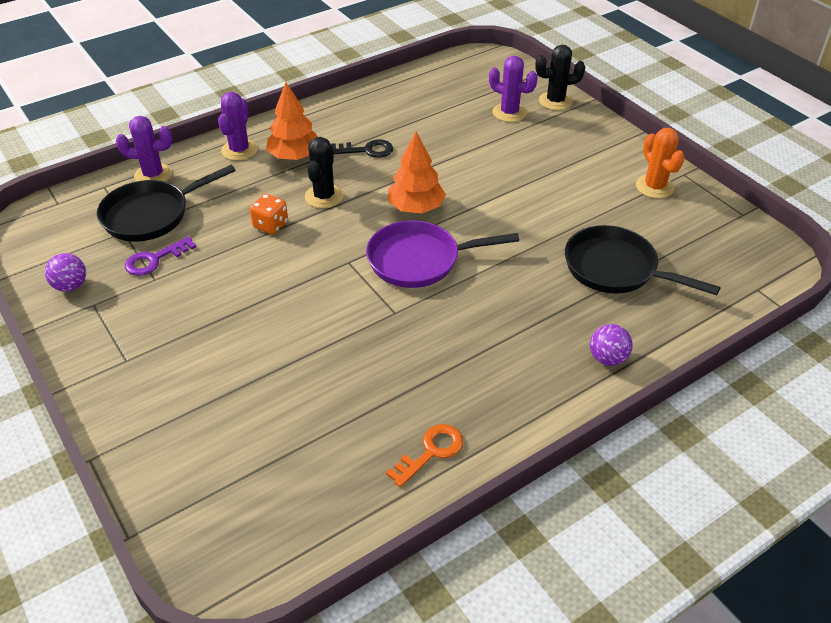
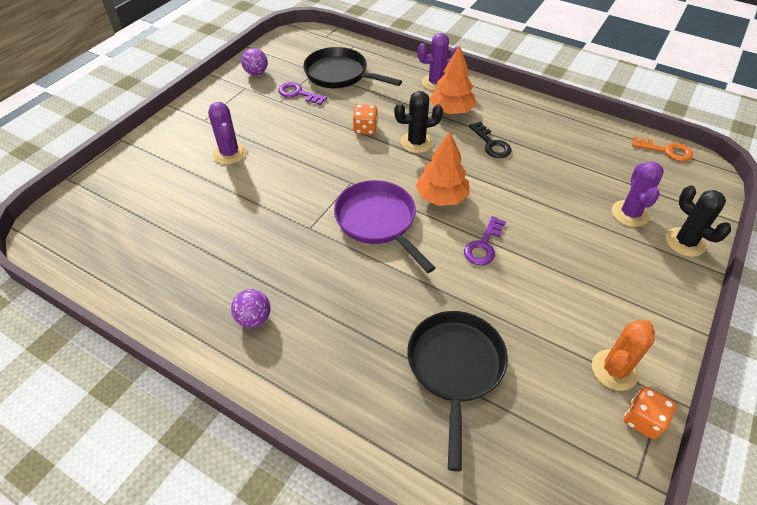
camera: 65 degrees right, 5 degrees up
(153, 175) = (379, 59): purple cactus -> purple cactus (230, 153)
(431, 452) = (173, 299): orange key -> orange key (666, 151)
(494, 204) = (483, 245): none -> purple key
(607, 358) = (325, 394): purple ball -> purple ball (254, 318)
(700, 192) = (642, 420): none -> orange dice

